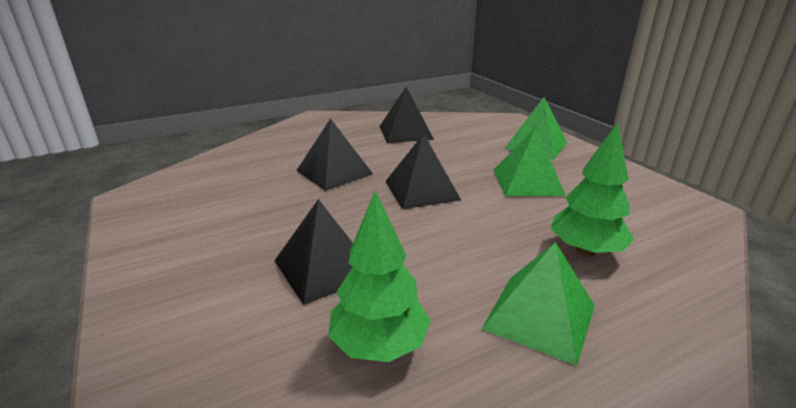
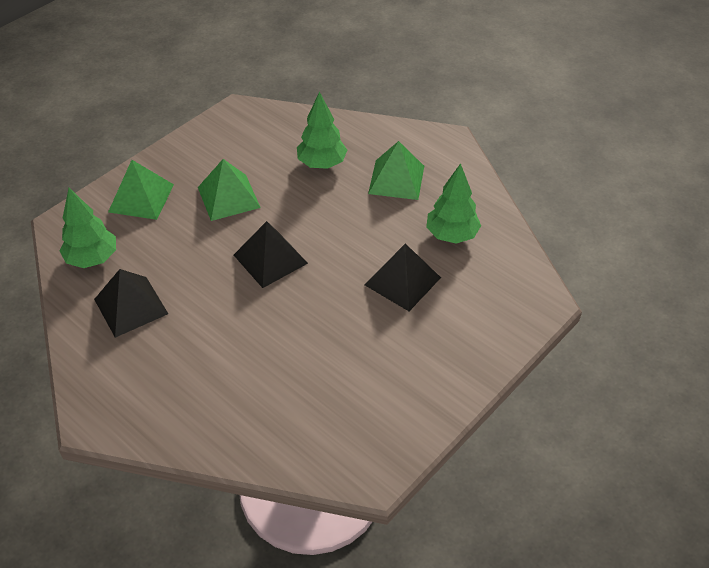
camera: 110 degrees left, 20 degrees up
(334, 172) = (257, 332): black pyramid -> none
(465, 125) = (92, 259): none -> green tree

